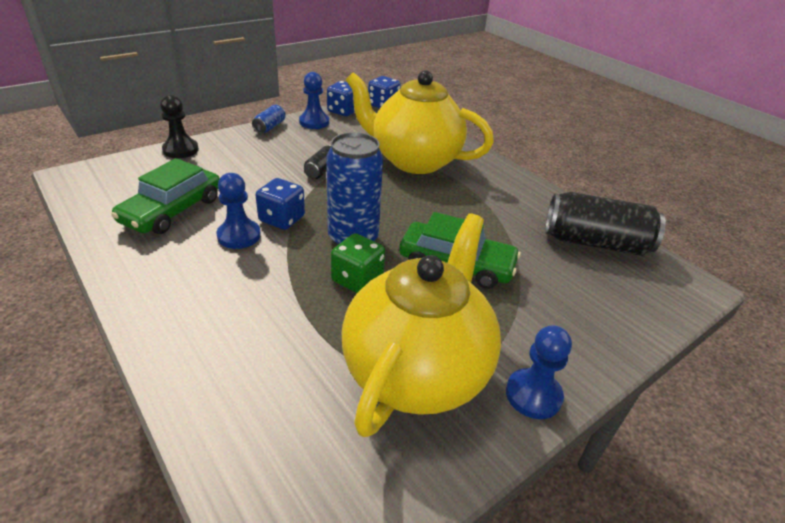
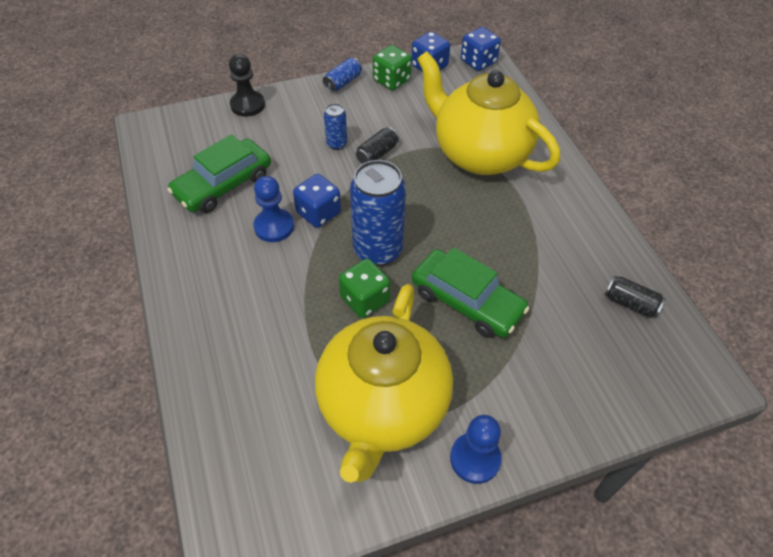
camera: 20 degrees right, 15 degrees up
(280, 168) = (336, 144): none -> blue can
(314, 122) = (391, 80): blue pawn -> green dice
(417, 370) = (382, 408): yellow teapot -> yellow teapot turned 150 degrees clockwise
(595, 242) = (630, 303): black can -> black can, size x0.48

